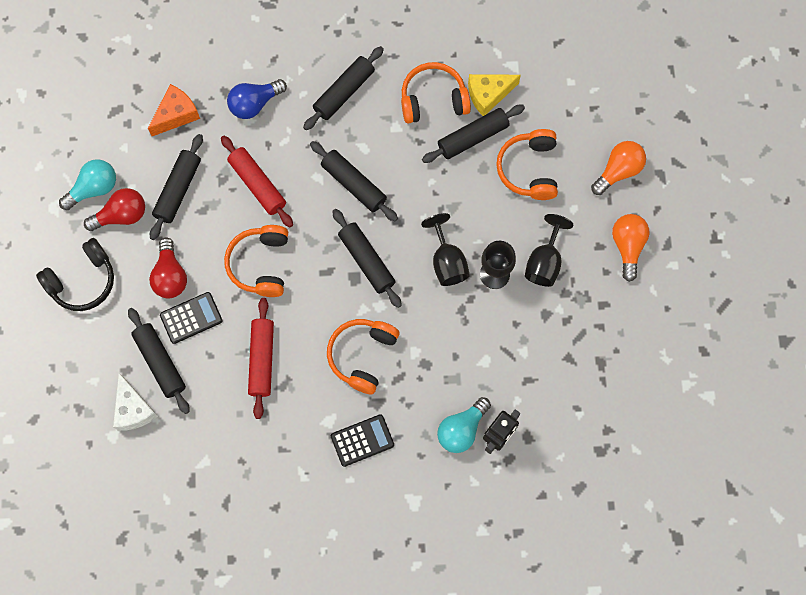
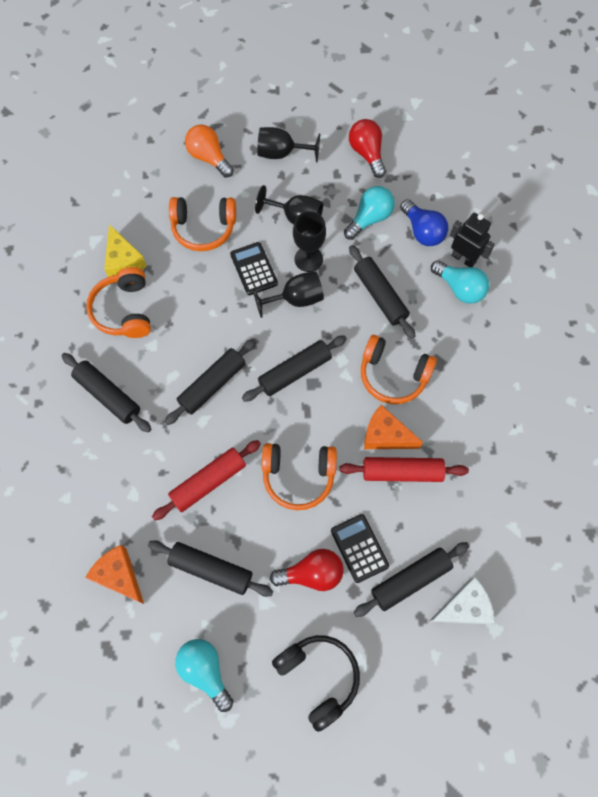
camera: 90 degrees left, 5 degrees down
(121, 215) = (239, 634): red light bulb -> red light bulb (367, 154)
(254, 104) = (113, 488): blue light bulb -> blue light bulb (422, 231)
(299, 345) = (385, 435): none -> orange cheese
(362, 440) = (477, 375): black calculator -> black calculator (254, 269)
(473, 137) = (167, 276): black rolling pin -> black rolling pin (380, 296)
(546, 338) = (369, 219): none -> turquoise light bulb
(627, 246) = (281, 153): orange light bulb -> black goblet

